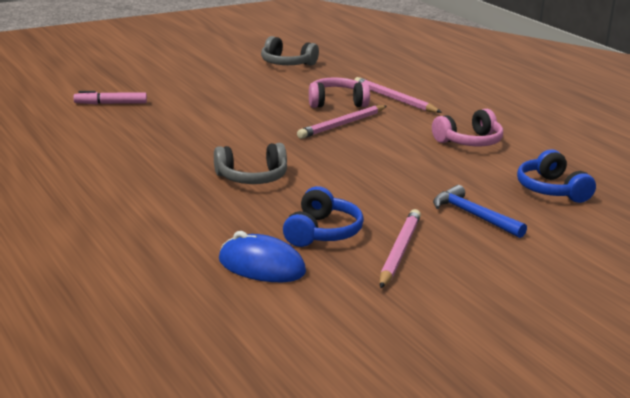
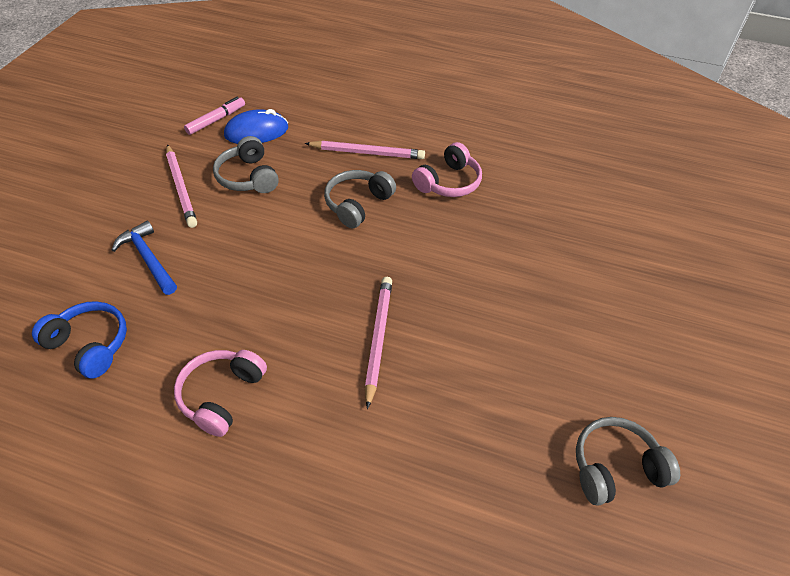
camera: 140 degrees right, 25 degrees up
(111, 103) = (603, 231): pink marker -> pink marker (216, 120)
(322, 232) = (248, 177): blue headphones -> grey headphones
(337, 102) = (434, 389): pink headphones -> pink headphones (449, 182)
(394, 99) = (385, 455): pink pencil -> pink pencil (367, 153)
(473, 215) = (148, 258): blue hammer -> blue hammer turned 135 degrees counterclockwise

